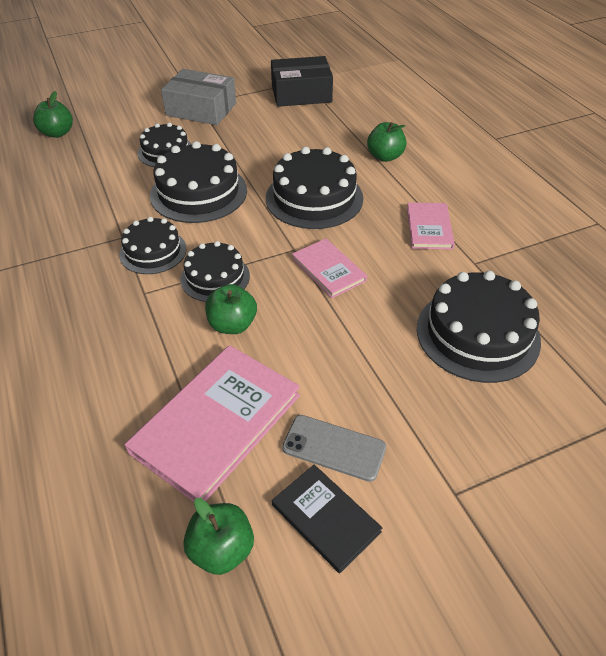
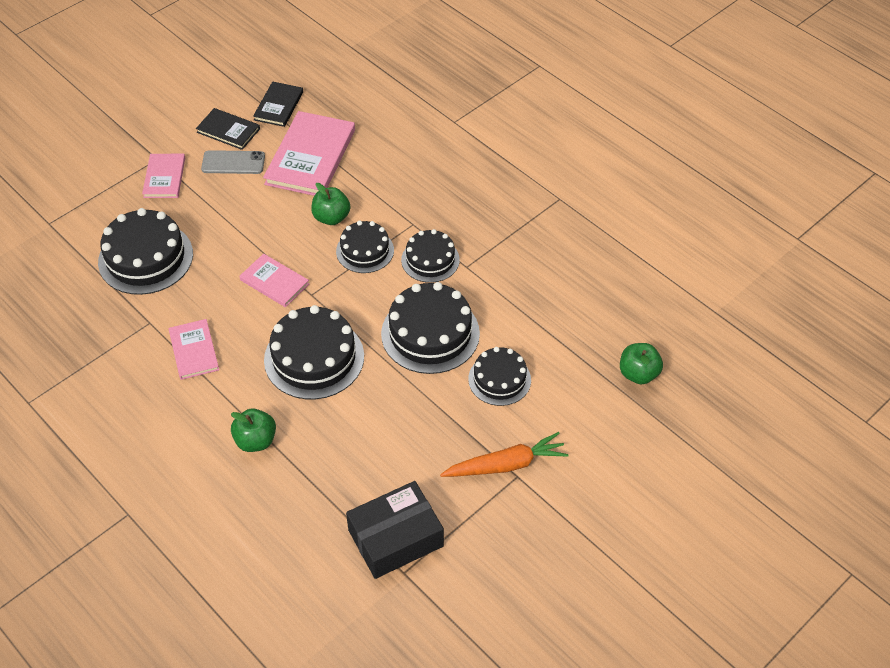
camera: 160 degrees right, 5 degrees up
(201, 109) = (506, 465): grey box -> orange carrot
(222, 550) = (279, 106): green apple -> black book
(445, 451) = (164, 177): none -> pink book

